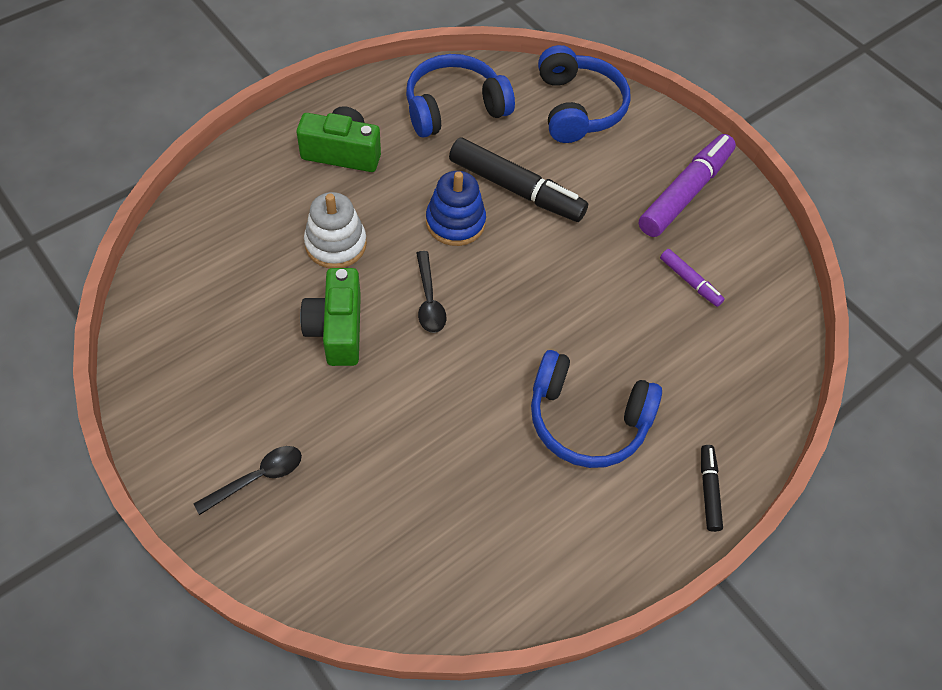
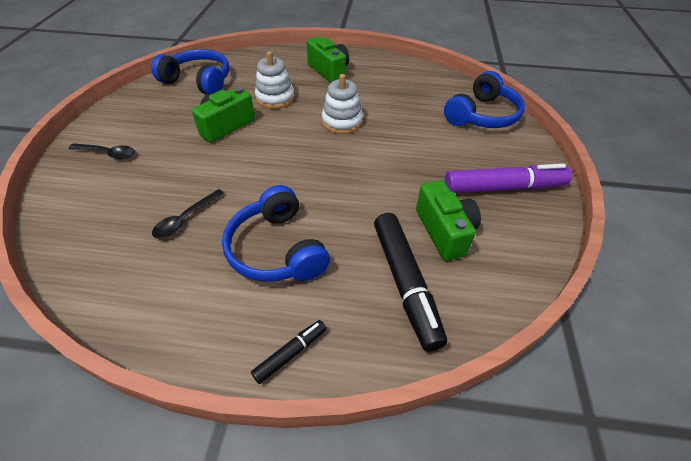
camera: 50 degrees right, 10 degrees down
(429, 300) = (281, 142): black spoon -> black spoon (186, 219)
(454, 107) = (409, 82): blue headphones -> blue headphones (199, 81)
(455, 222) = (342, 122): blue stacking toy -> white stacking toy
(516, 189) = (394, 127): black marker -> black marker (405, 283)
(690, 281) = (444, 231): purple marker -> green camera

